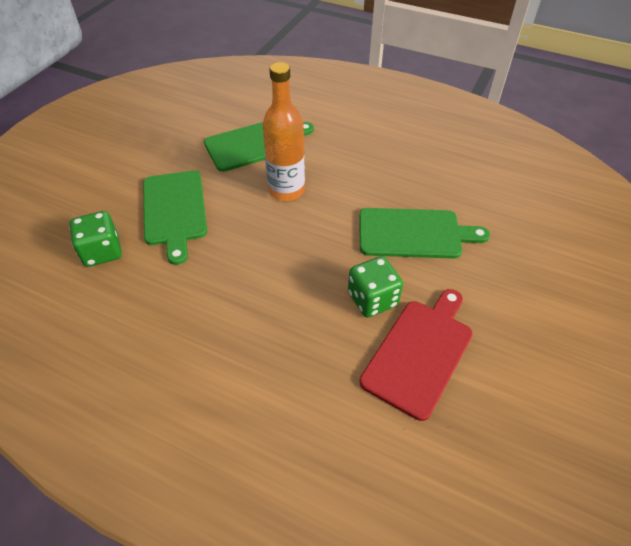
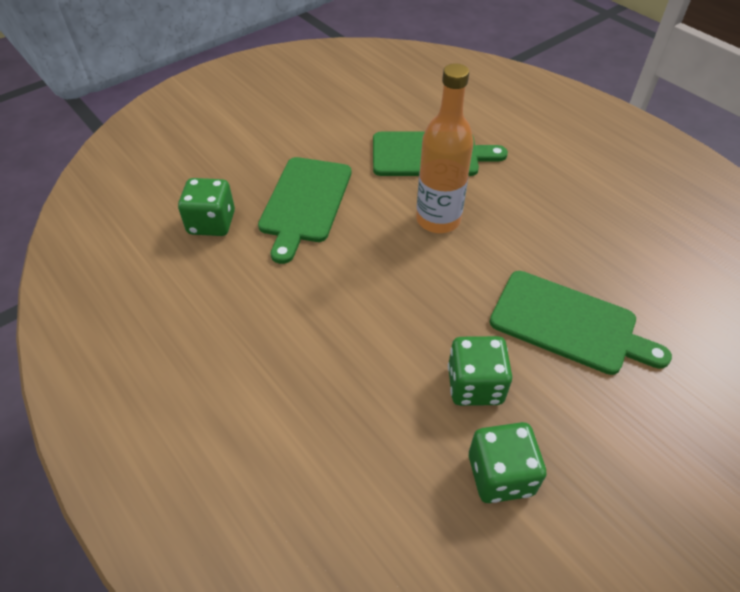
camera: 25 degrees right, 0 degrees up
(420, 353) = (500, 475): red cutting board -> green dice

